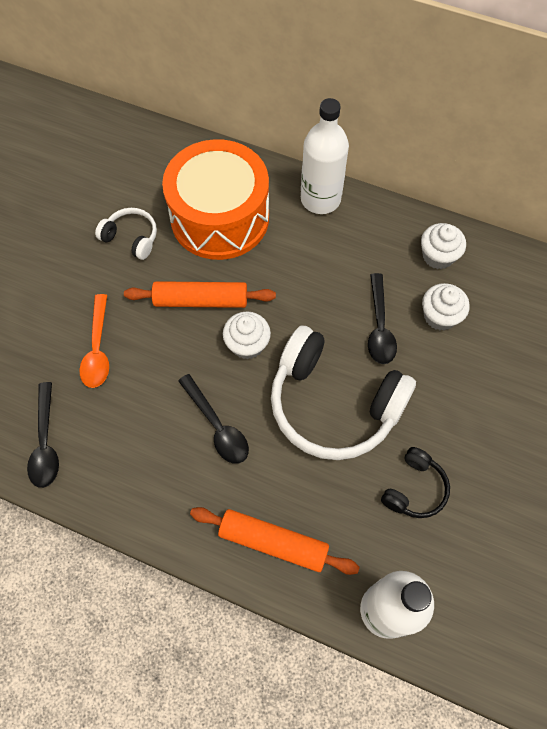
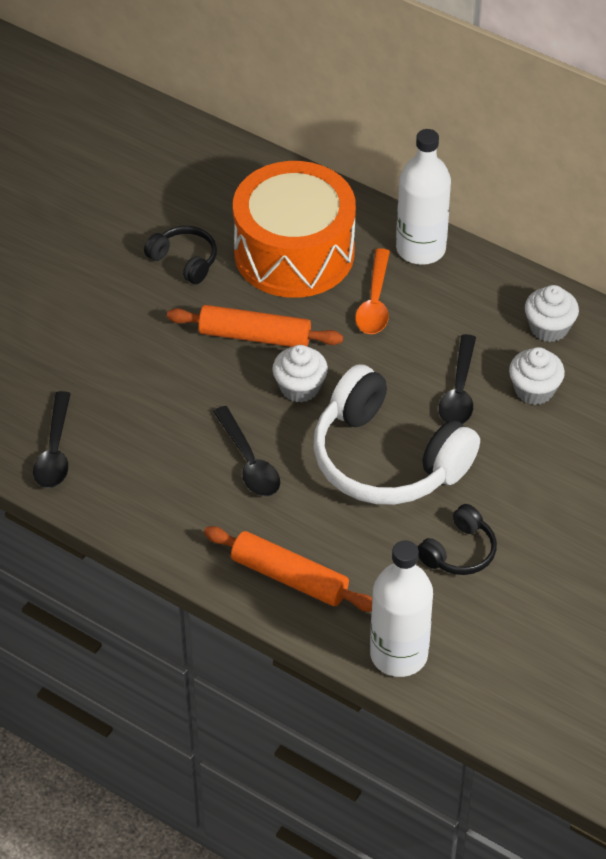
camera: 10 degrees right, 15 degrees down
(98, 349) = (127, 369): orange spoon -> orange spoon (375, 302)
(131, 238) = (184, 260): white headphones -> black headphones

